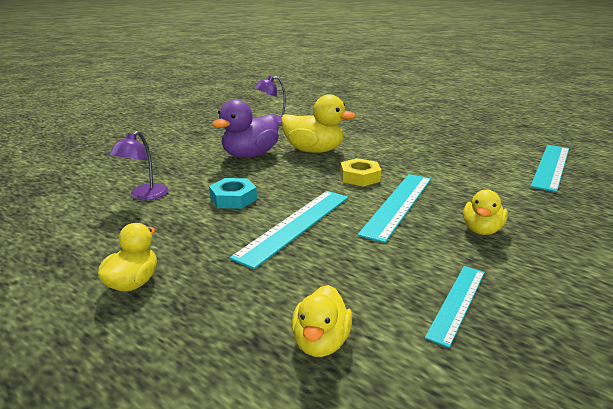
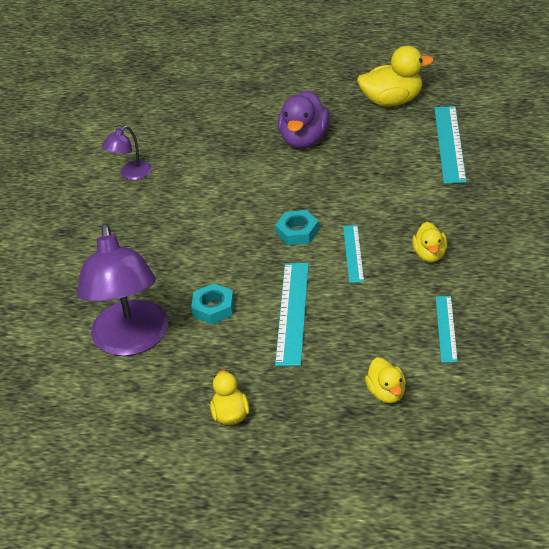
camera: 25 degrees left, 15 degrees up
(144, 196) = (131, 341): purple lamp -> purple lamp, size x2.15
(250, 155) = (166, 244): purple duck -> purple duck (304, 139)
(314, 151) = (223, 210): yellow duck -> yellow duck (393, 101)
(360, 177) = (297, 232): yellow nut -> turquoise nut
(398, 204) = (353, 253): turquoise ruler -> turquoise ruler, size x0.62

